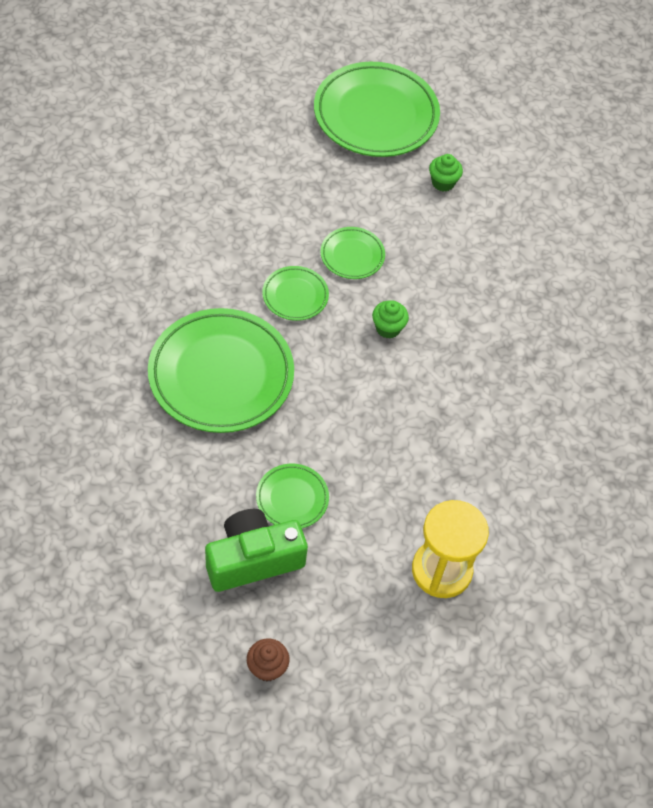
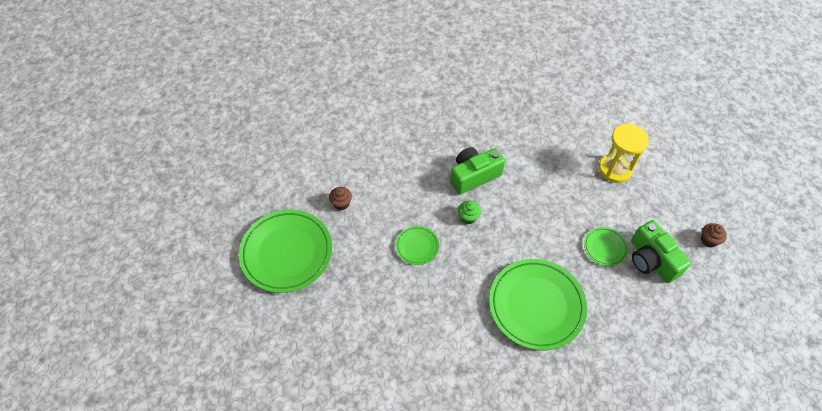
camera: 95 degrees left, 0 degrees up
(295, 296) = (460, 274): green plate -> none
(443, 182) = (341, 203): green cupcake -> brown cupcake
(464, 354) = (474, 176): none -> green camera

